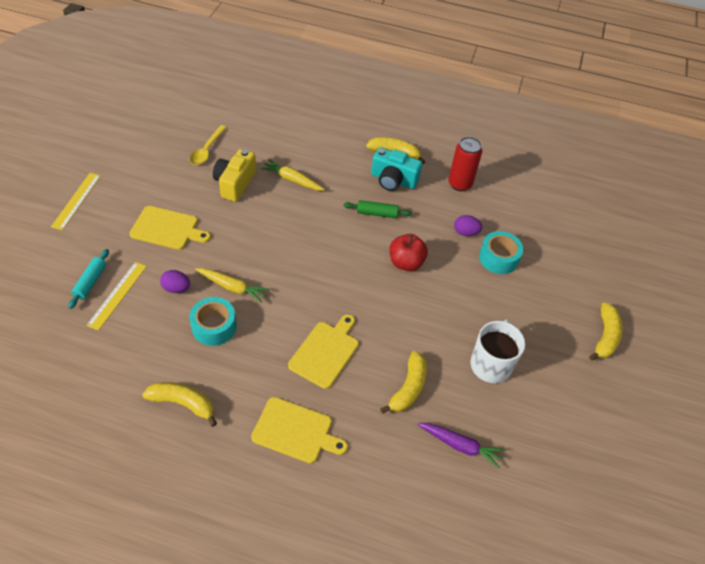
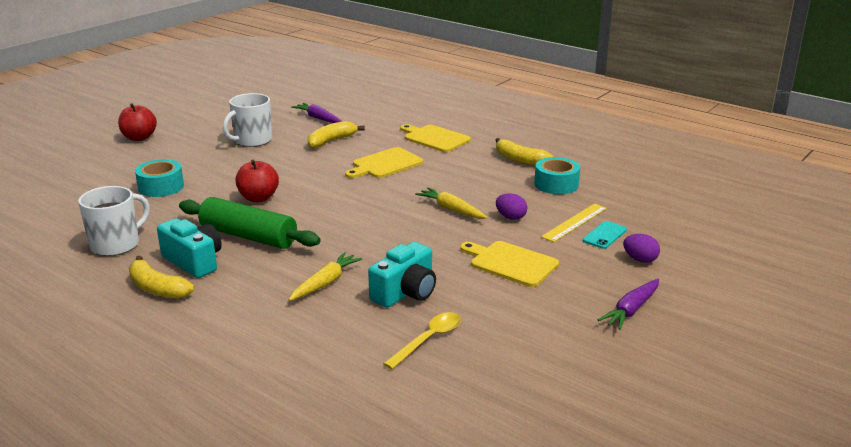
camera: 155 degrees left, 25 degrees down
(76, 200) = (631, 310): yellow ruler -> purple carrot
(91, 282) = (604, 235): turquoise rolling pin -> turquoise phone
(214, 326) = (480, 190): turquoise tape -> turquoise tape (556, 184)
(235, 183) = (405, 292): yellow camera -> turquoise camera
(292, 180) = (325, 283): yellow carrot -> yellow carrot turned 105 degrees counterclockwise
(377, 213) = (248, 236): green rolling pin -> green rolling pin, size x1.93
(460, 184) = (116, 244): red can -> white mug
(465, 232) = (168, 207): purple egg -> purple egg (640, 259)
(605, 337) = (139, 138): yellow banana -> red apple

